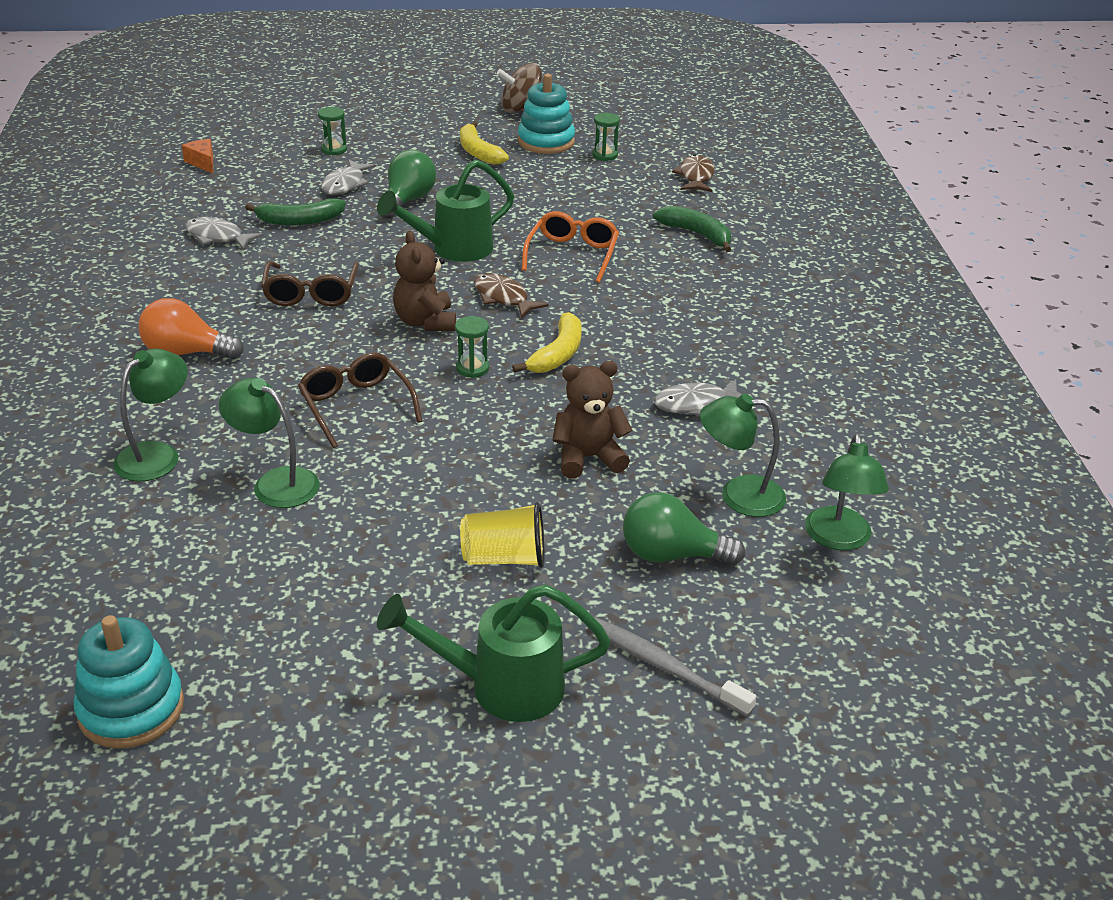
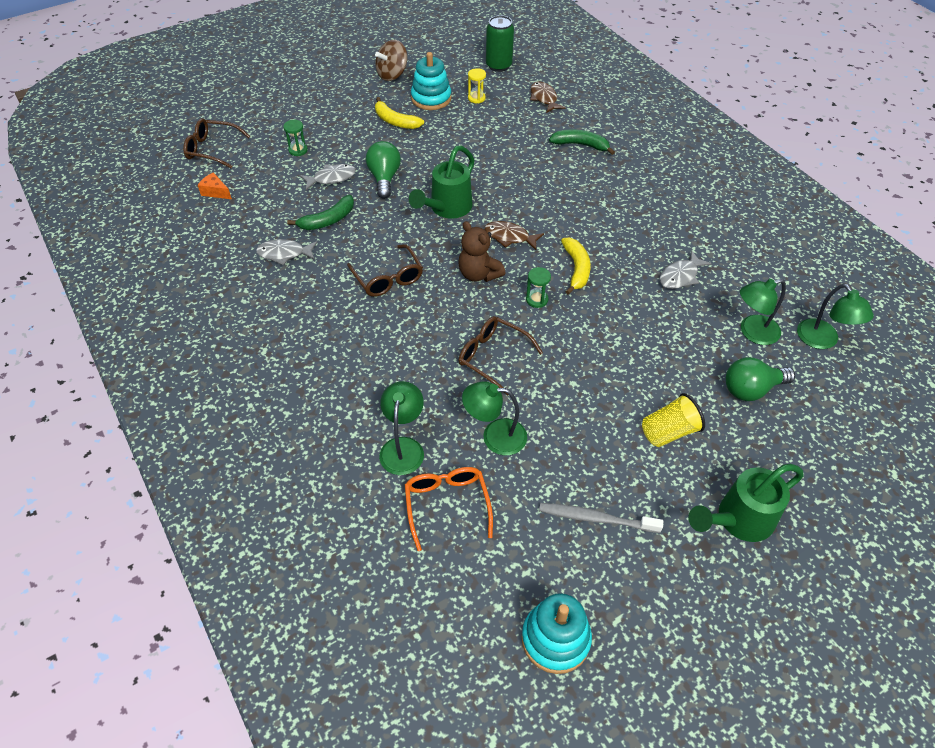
camera: 25 degrees left, 15 degrees up
(186, 353) = (349, 358): orange light bulb -> none
(239, 125) = (212, 149): none -> brown glasses
(345, 184) = (331, 178): grey fish -> grey fish turned 105 degrees counterclockwise
(572, 254) = (522, 187): orange glasses -> orange glasses (447, 505)
(588, 458) = (655, 340): brown teddy bear -> none
(605, 155) = (476, 98): green hourglass -> yellow hourglass
(664, 667) = (806, 466): grey toothbrush -> grey toothbrush (596, 518)
(668, 131) = (498, 65): none -> green can

